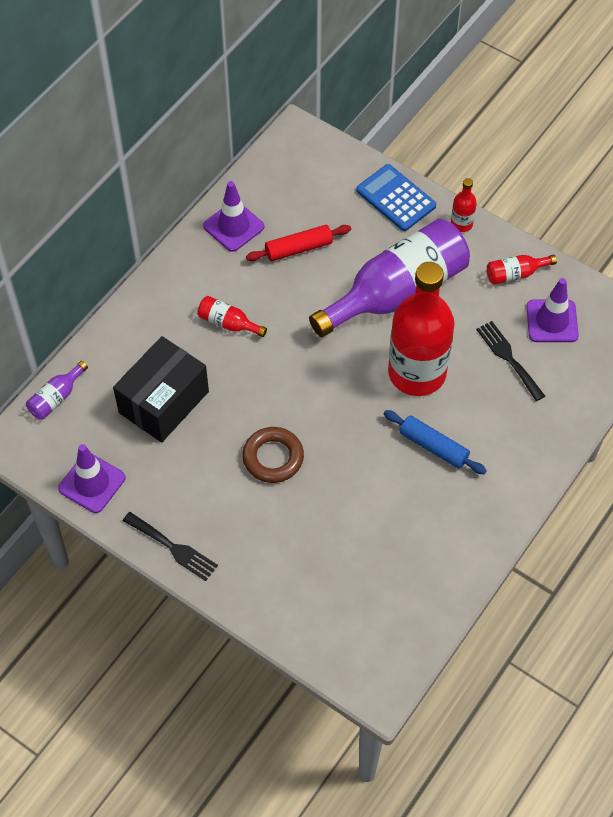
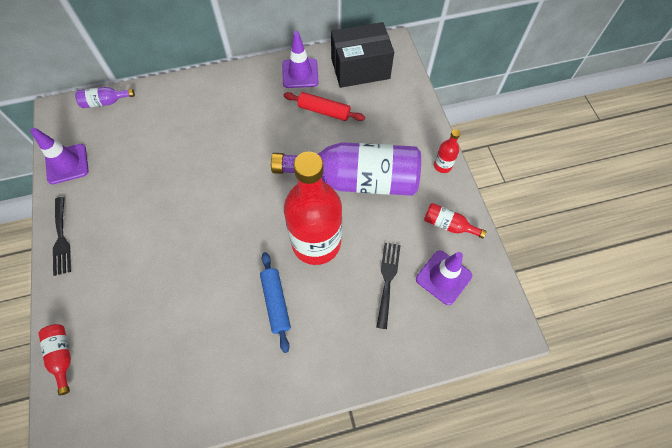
camera: 40 degrees right, 5 degrees up
(164, 402) = (154, 146): black box -> black box (360, 68)
(228, 323) = (238, 126): red bottle -> red bottle (62, 356)
(273, 458) = (174, 228): brown ring -> none
(396, 198) = (414, 121): blue calculator -> none

